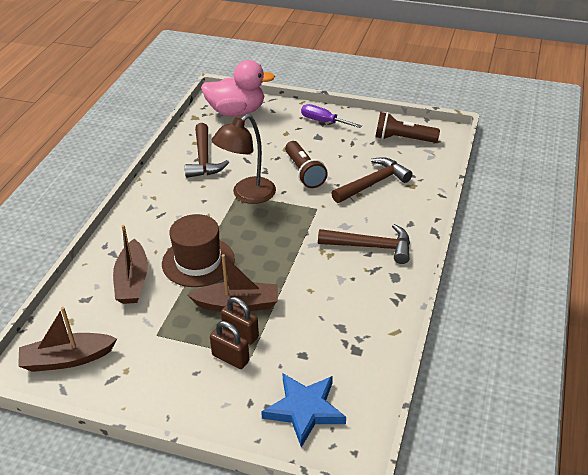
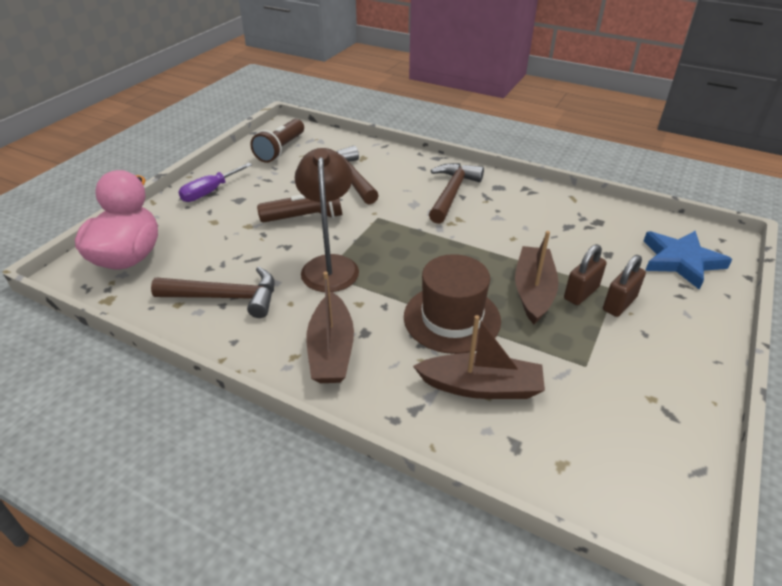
camera: 80 degrees left, 0 degrees up
(67, 359) = (641, 466): brown boat -> brown boat (331, 350)
(247, 195) = (330, 265): brown lamp -> brown lamp turned 150 degrees counterclockwise

